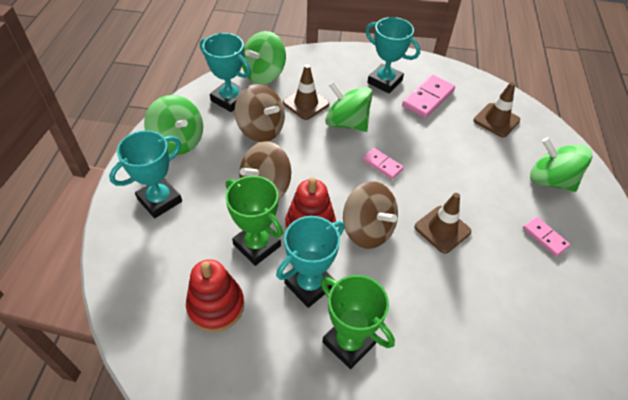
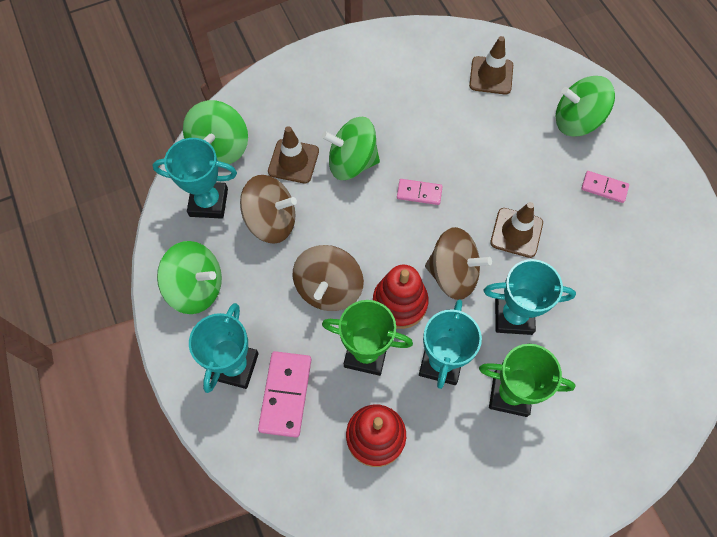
camera: 30 degrees left, 15 degrees up
(384, 81) = (354, 86): turquoise trophy -> turquoise trophy (513, 316)
(428, 98) = (411, 84): pink domino -> pink domino (286, 394)

